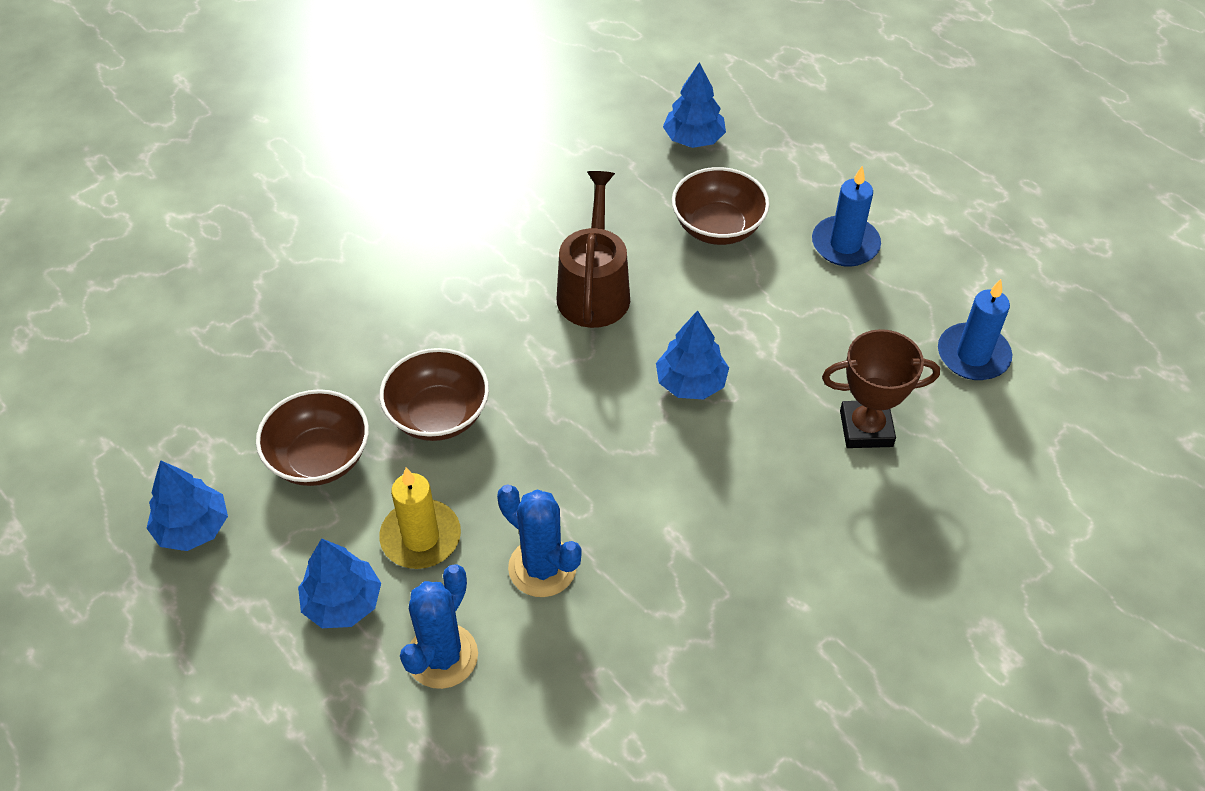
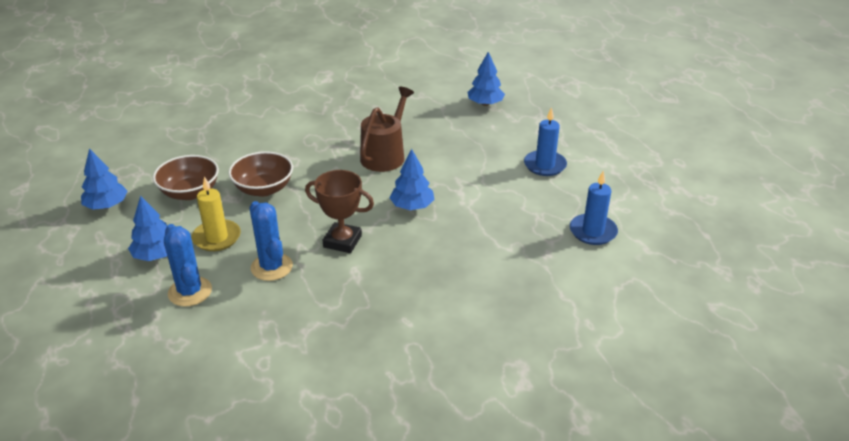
camera: 20 degrees right, 15 degrees down
(442, 656) = (190, 292): blue cactus -> blue cactus turned 75 degrees counterclockwise
(717, 227) = (474, 143): brown bowl -> none
(866, 428) = (503, 250): brown trophy -> brown trophy (342, 241)

